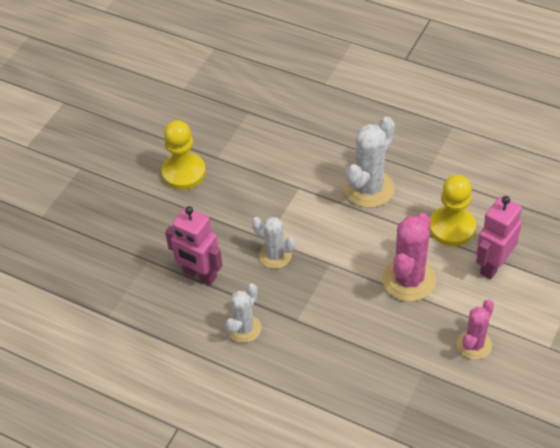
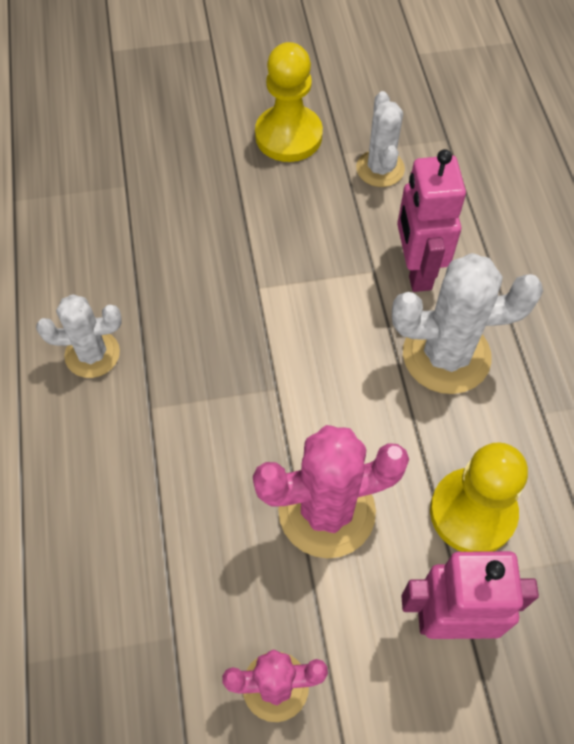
camera: 50 degrees right, 10 degrees up
(199, 275) = (142, 252): pink robot -> pink robot (416, 270)
(275, 255) = (237, 315): white cactus -> white cactus (380, 169)

